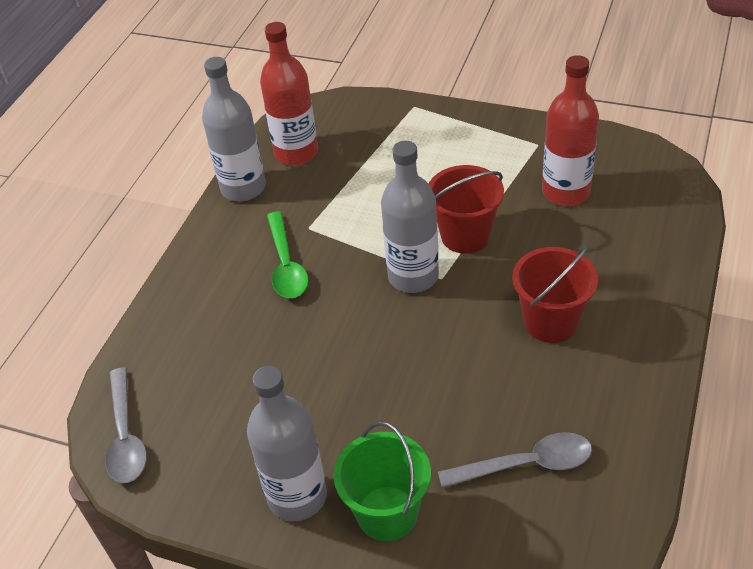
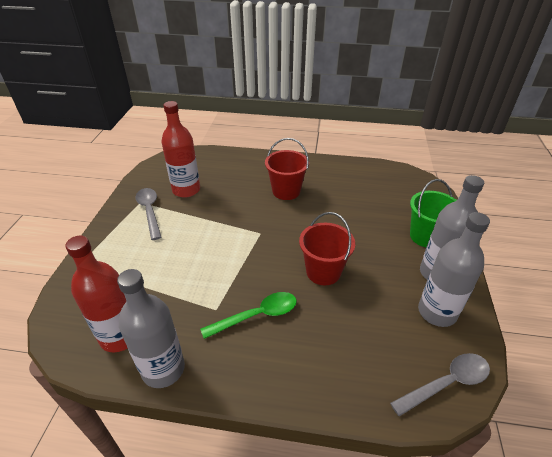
camera: 105 degrees left, 5 degrees down
(413, 276) = (260, 245): grey bottle -> grey bottle (437, 312)
(465, 236) = (223, 226): red bucket -> red bucket (323, 272)
(526, 464) = (375, 194): grey spoon -> grey spoon (150, 211)

